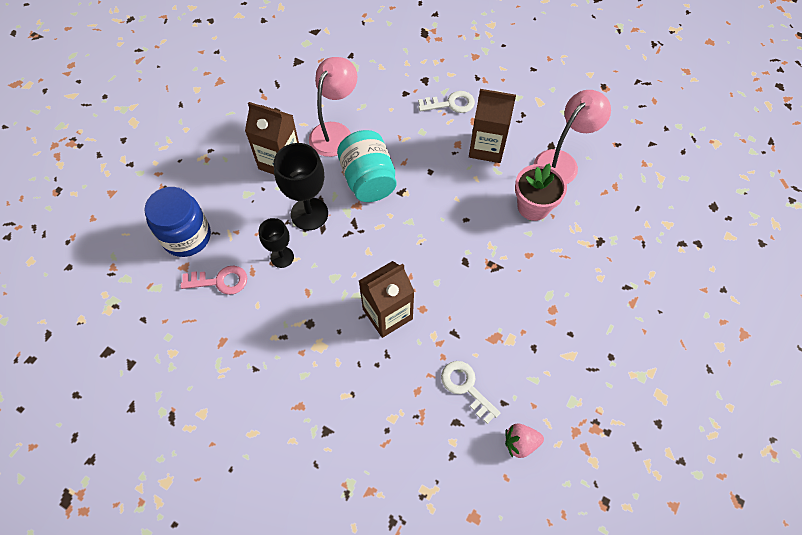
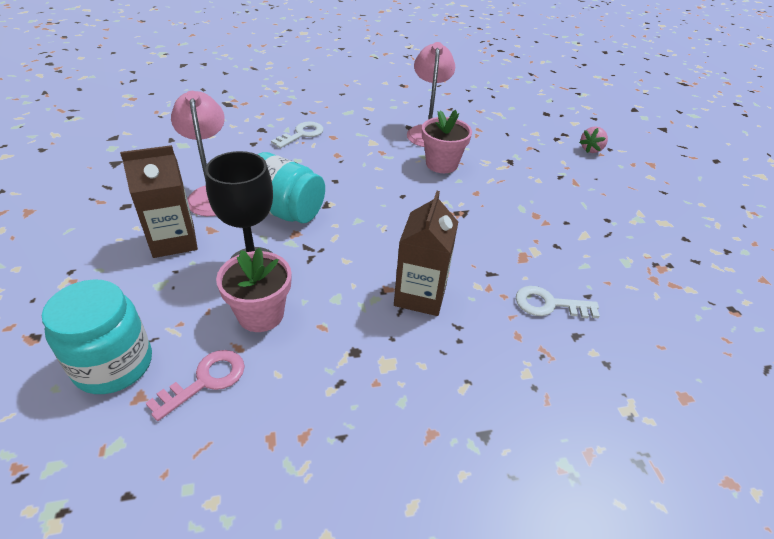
camera: 45 degrees left, 20 degrees down
(187, 236) = (114, 365): blue jar -> turquoise jar
(282, 257) = (261, 314): black goblet -> pink flower pot
(487, 147) = (363, 147): brown carton -> none
(520, 443) = (635, 314): pink strawberry -> pink strawberry (591, 149)

